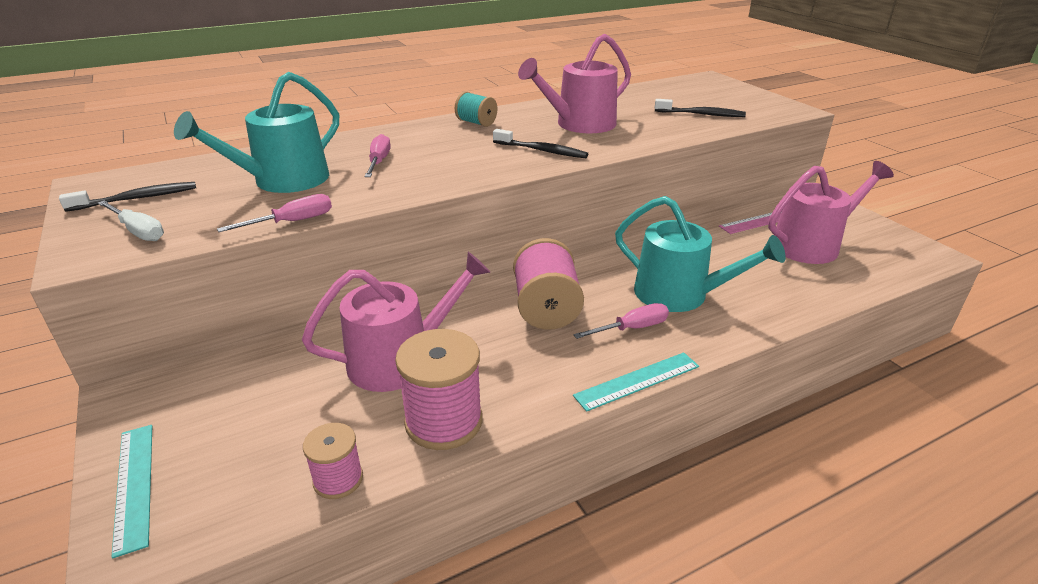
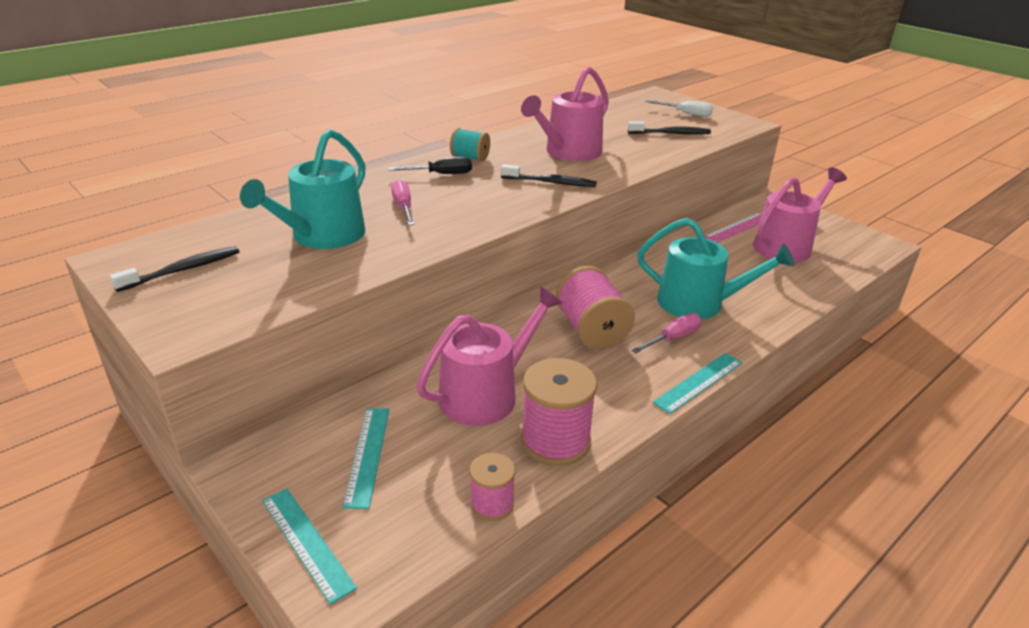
camera: 15 degrees left, 0 degrees up
(138, 231) = (215, 303): white screwdriver -> white screwdriver (686, 114)
(248, 404) = (368, 455): none -> turquoise ruler
(292, 222) = (364, 277): pink screwdriver -> none
(437, 135) = (441, 174): none -> black screwdriver

